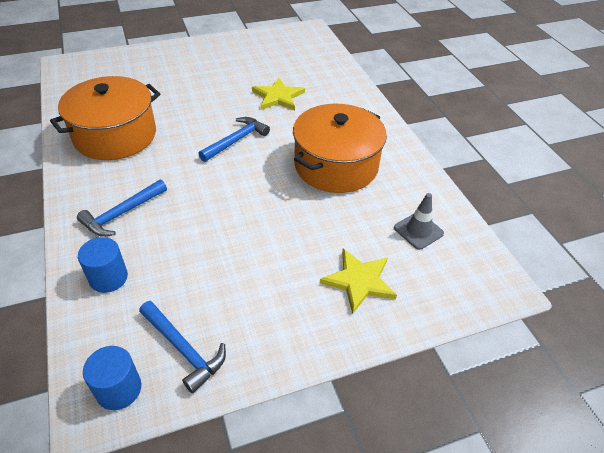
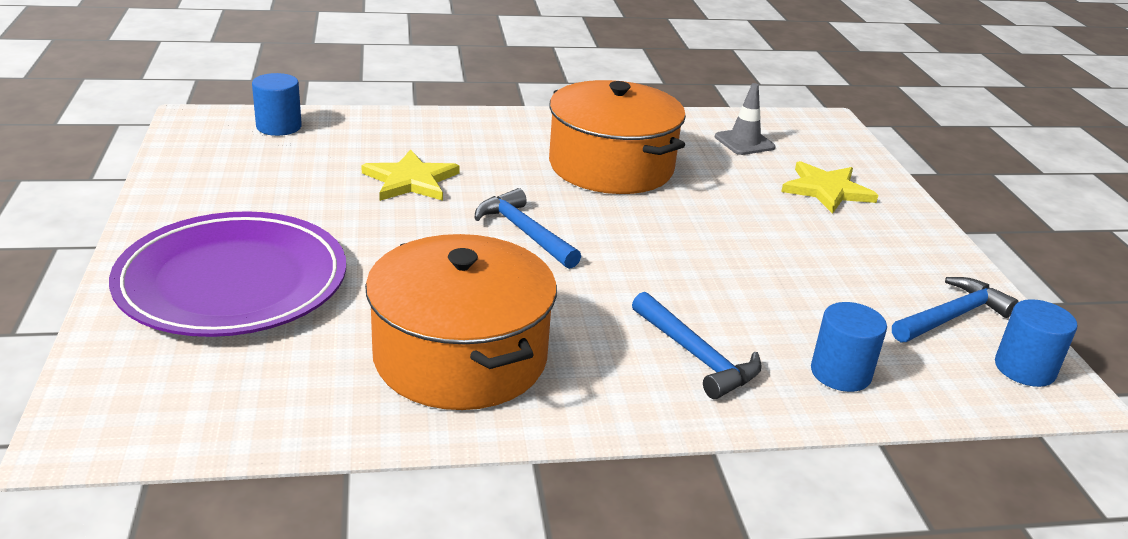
camera: 80 degrees left, 15 degrees down
(165, 69) = (232, 282): none -> purple plate
(316, 50) = (279, 127): none -> blue cylinder

